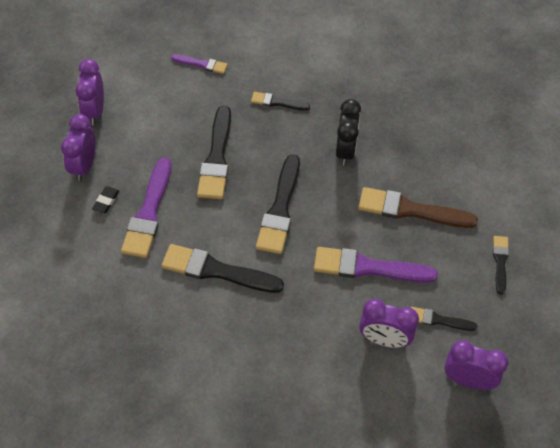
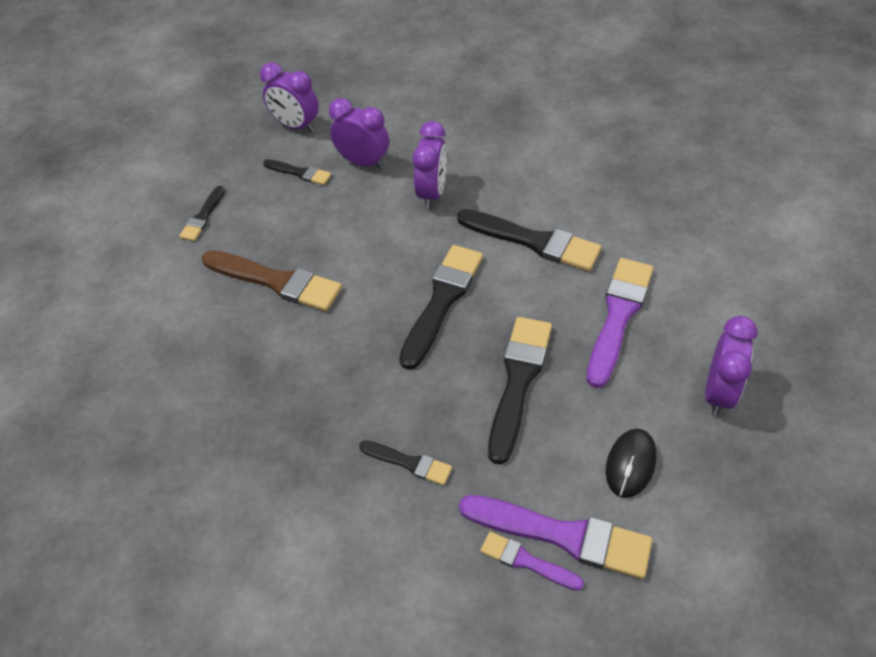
camera: 165 degrees left, 5 degrees down
(94, 111) = (715, 487): purple clock -> purple clock (432, 193)
(106, 201) = (679, 338): black eraser -> none
(144, 117) = (630, 464): none -> black mouse
(345, 151) = (329, 368): black clock -> none
(368, 267) = (354, 226): purple brush -> purple brush (563, 535)

